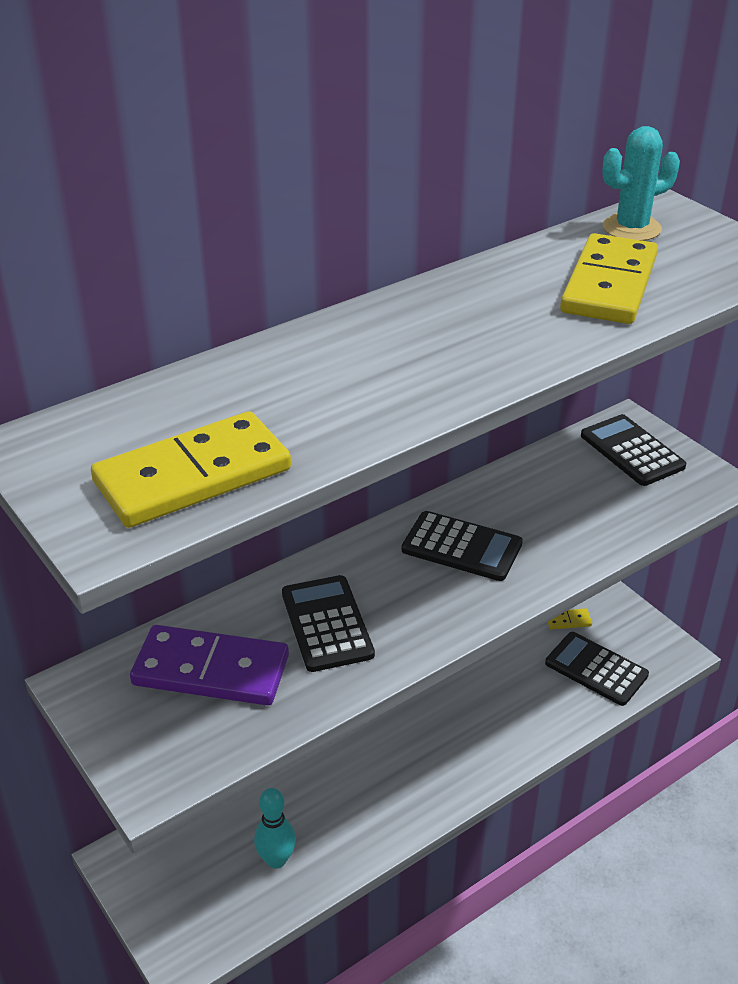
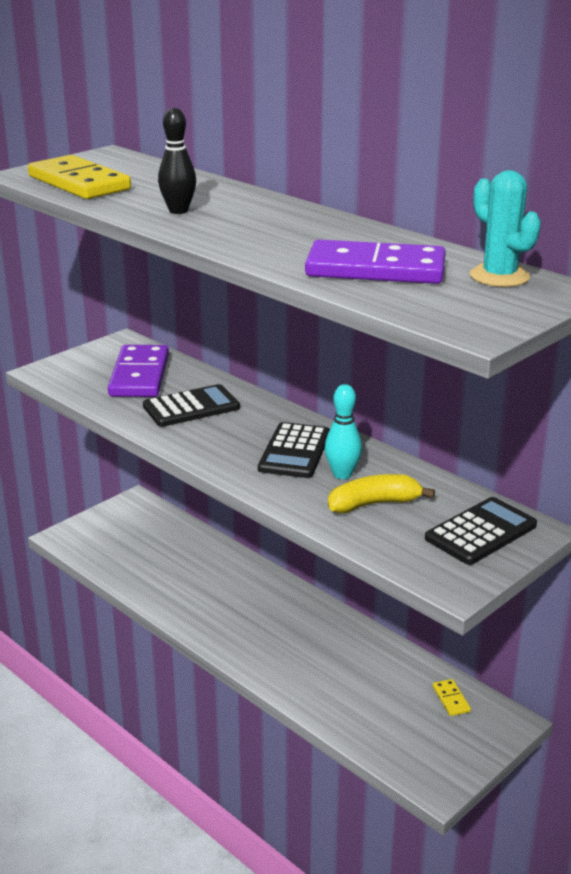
camera: 80 degrees right, 10 degrees down
(276, 860) = (141, 562): turquoise bowling pin -> turquoise bowling pin (342, 474)
(370, 392) = (178, 211): none -> black bowling pin
(579, 507) = (373, 504): none -> yellow banana
(596, 669) = (389, 721): black calculator -> none
(608, 285) = (375, 269): yellow domino -> purple domino

